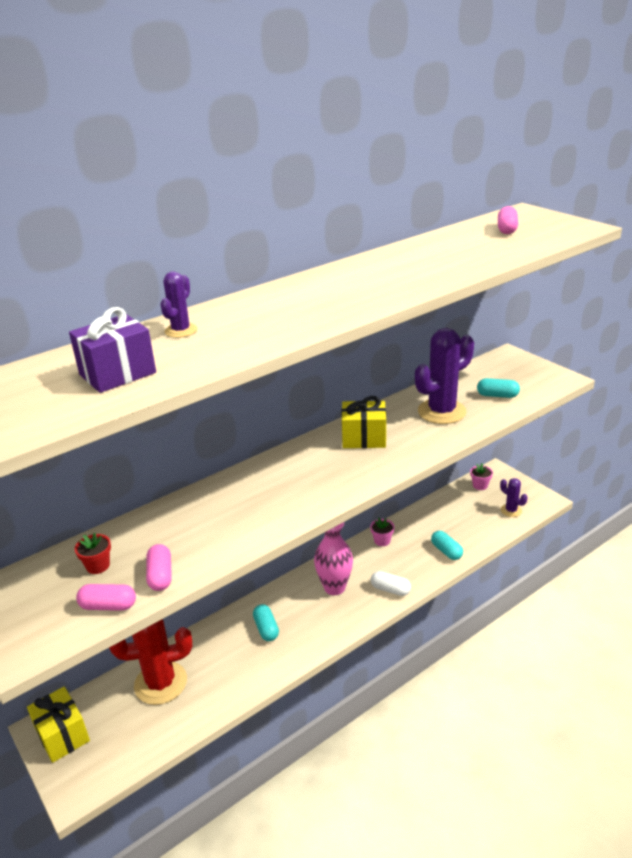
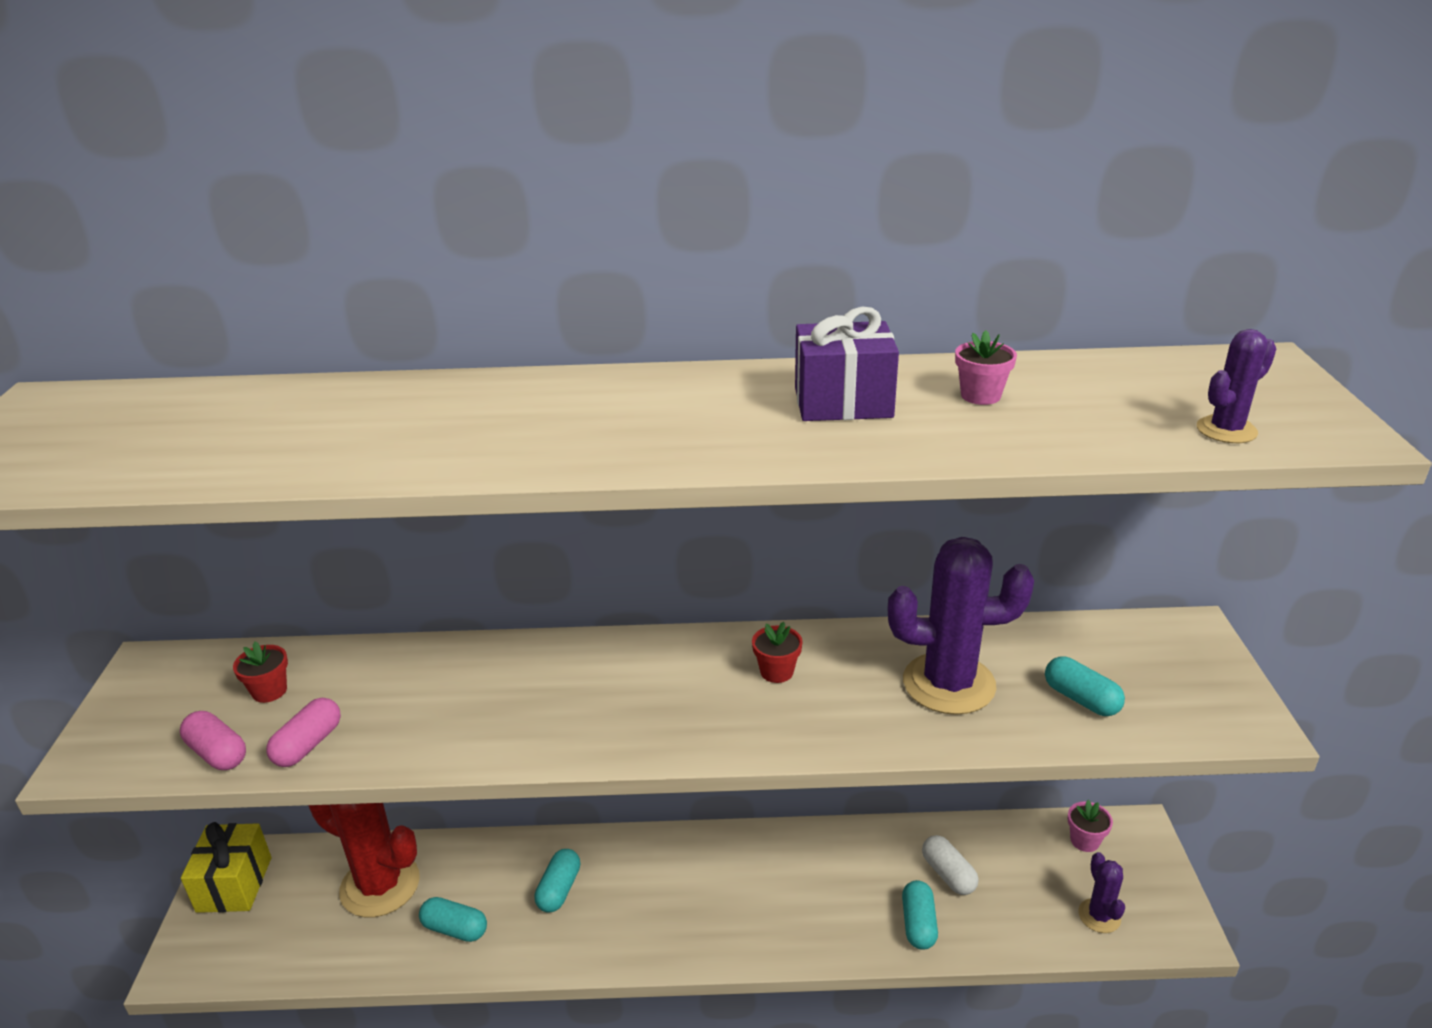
camera: 35 degrees right, 0 degrees up
(117, 373) = (254, 439): purple gift -> purple gift (843, 402)
(181, 331) = (416, 402): purple cactus -> purple cactus (1226, 430)
(228, 676) = (455, 929): none -> turquoise capsule
(334, 587) = (700, 883): pink vase -> none
(364, 438) = (776, 671): yellow gift -> red flower pot
(382, 541) = (835, 848): pink flower pot -> pink flower pot (980, 395)
(390, 590) = (773, 936): white capsule -> white capsule (948, 874)
(506, 229) = (1166, 390): pink capsule -> none

